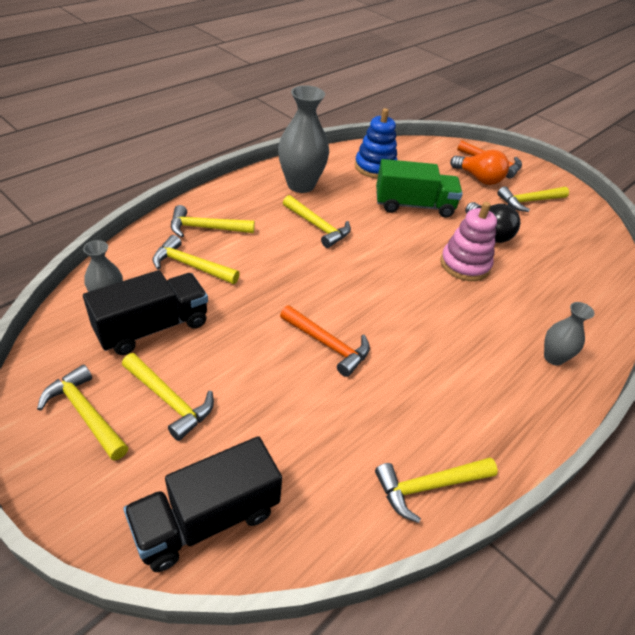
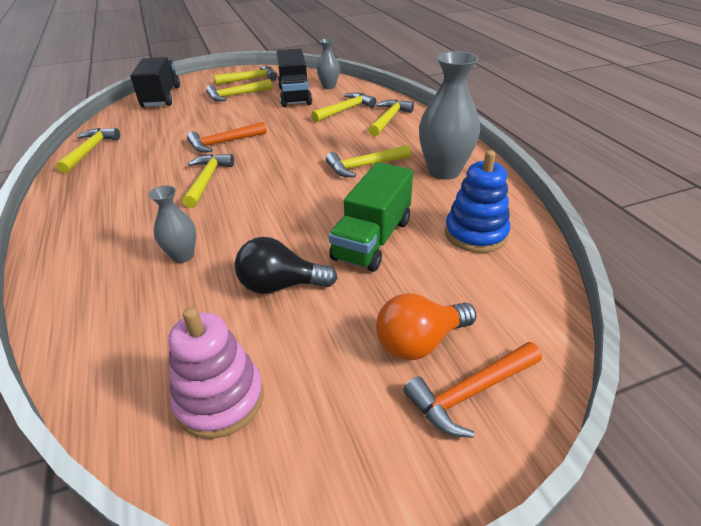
camera: 120 degrees right, 5 degrees down
(465, 265) = (243, 240): pink stacking toy -> pink stacking toy (220, 399)
(529, 201) = (325, 383): yellow hammer -> yellow hammer (207, 180)
(553, 358) = (83, 245): grey vase -> grey vase (182, 256)

